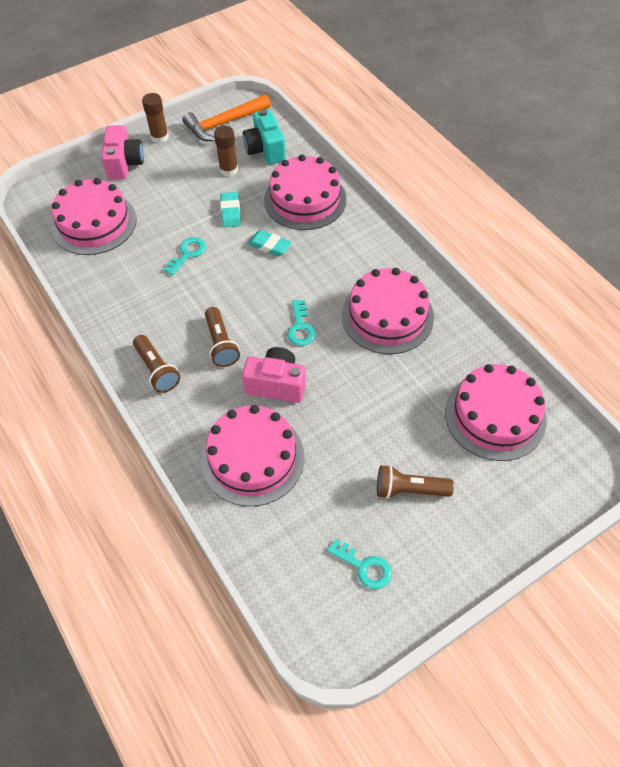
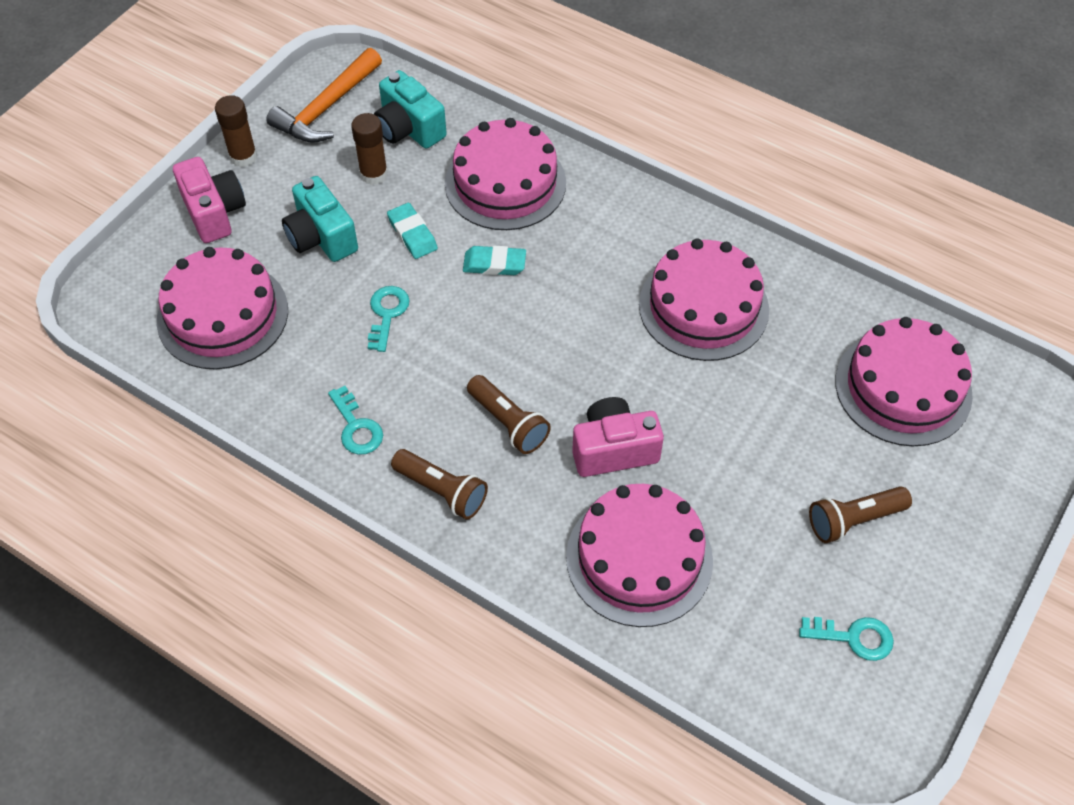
camera: 25 degrees left, 0 degrees up
(176, 197) = (321, 237): none -> turquoise camera
(300, 327) = (601, 362): turquoise key -> turquoise key (356, 427)

